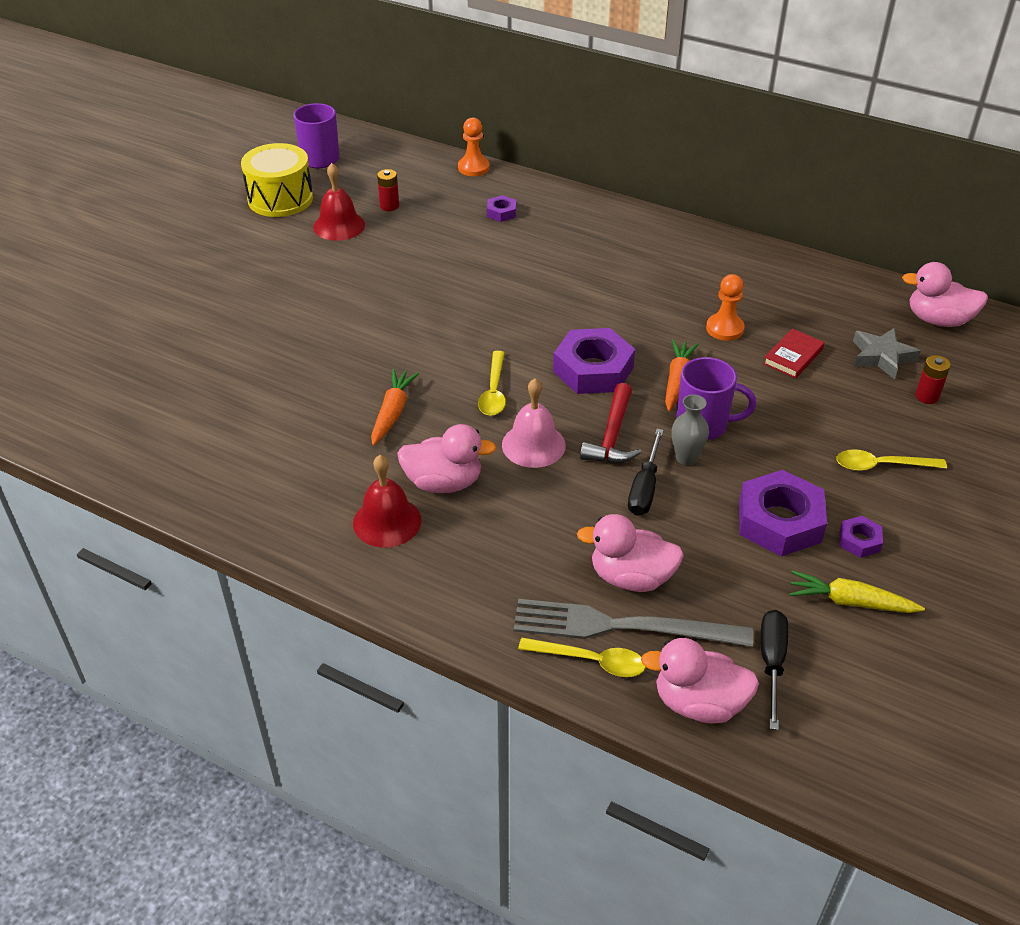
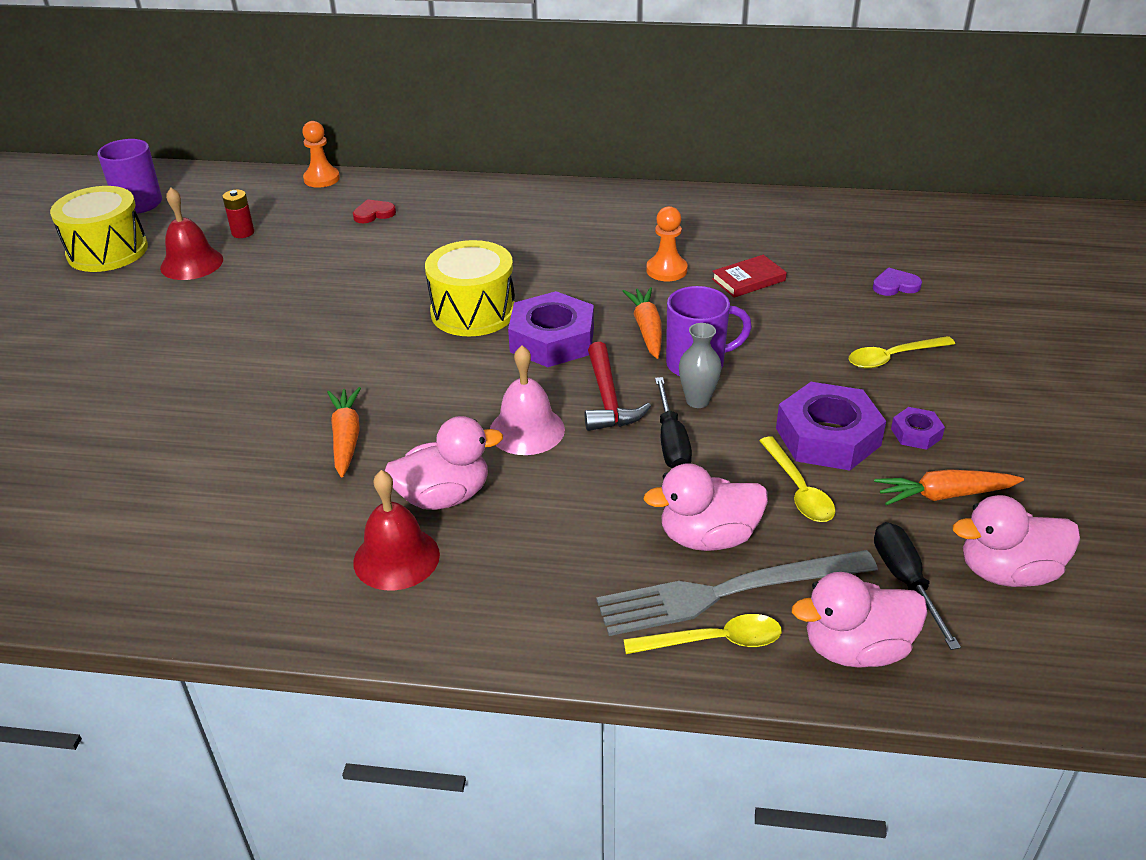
camera: 20 degrees left, 5 degrees down
(494, 391) = (454, 387): yellow spoon -> yellow spoon (798, 490)
(501, 212) = (373, 214): purple nut -> red heart
(540, 327) = (473, 312): none -> yellow drum
(793, 356) = (748, 280): red book -> red book turned 45 degrees clockwise
(850, 602) = (944, 495): yellow carrot -> orange carrot
(882, 357) = (832, 261): grey star -> none
(927, 396) = (895, 285): red battery -> purple heart
(938, 320) = (863, 218): pink duck -> pink duck (1007, 572)

